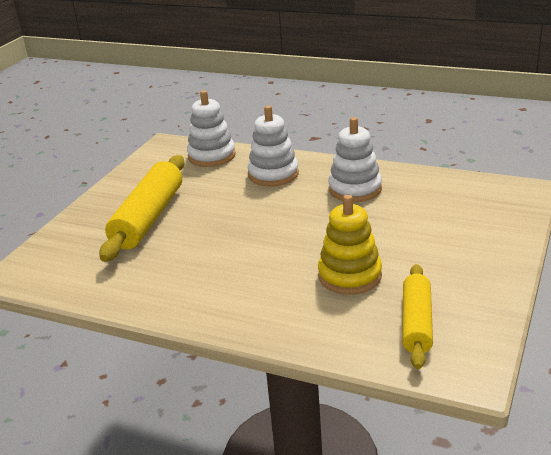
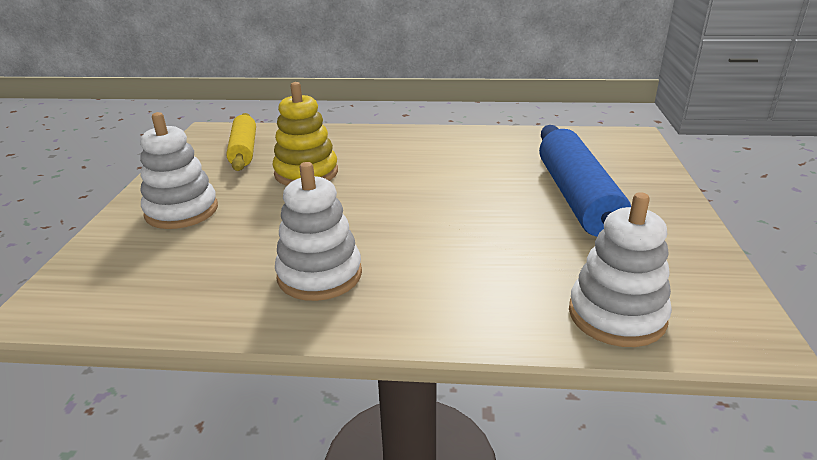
camera: 160 degrees right, 0 degrees up
(149, 218) = (577, 198): yellow rolling pin -> blue rolling pin
(273, 174) = (466, 287): white stacking toy -> white stacking toy (182, 211)

